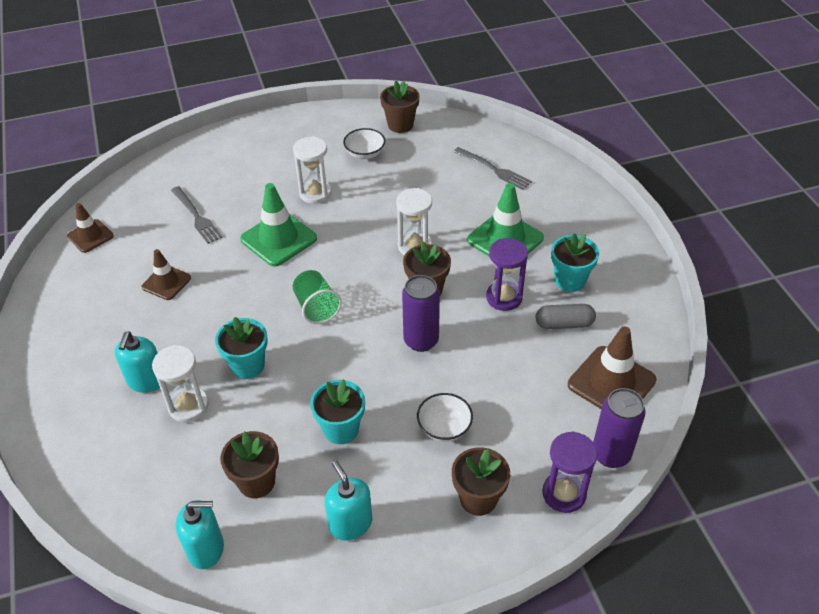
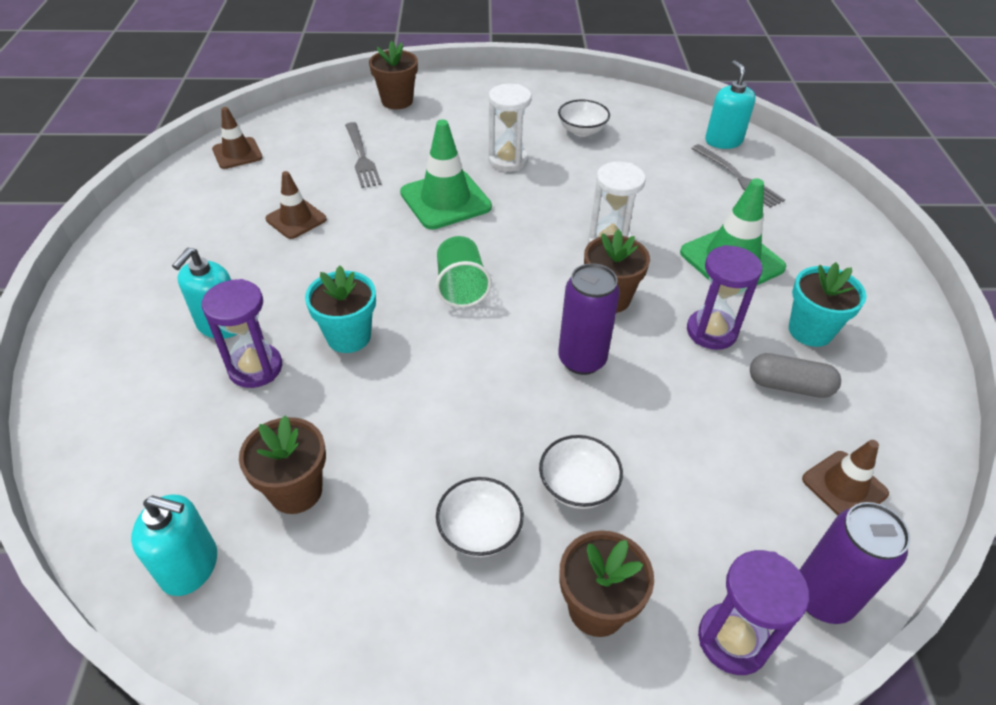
camera: 15 degrees right, 0 degrees up
(188, 406) = (255, 368): white hourglass -> purple hourglass
(341, 429) = (435, 449): turquoise flower pot -> none
(350, 523) = (398, 590): turquoise soap dispenser -> turquoise soap dispenser (723, 141)
(390, 473) = (479, 531): none -> white bowl
(400, 125) = (634, 109): brown flower pot -> brown flower pot (397, 101)
(611, 382) = (844, 486): brown traffic cone -> brown traffic cone, size x0.61

